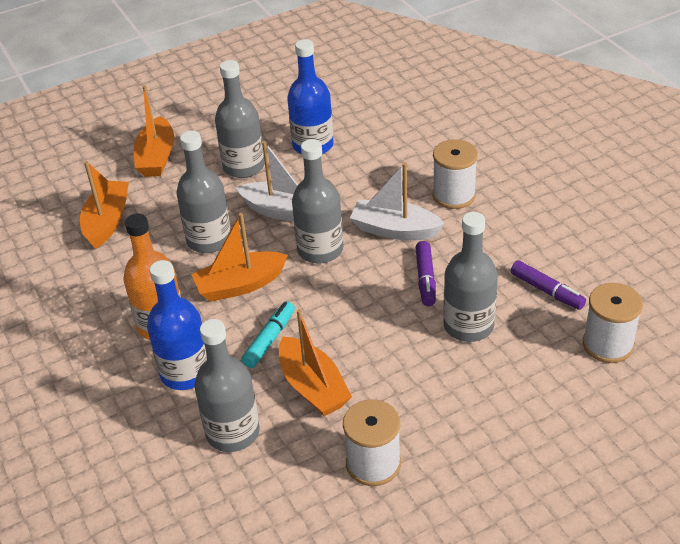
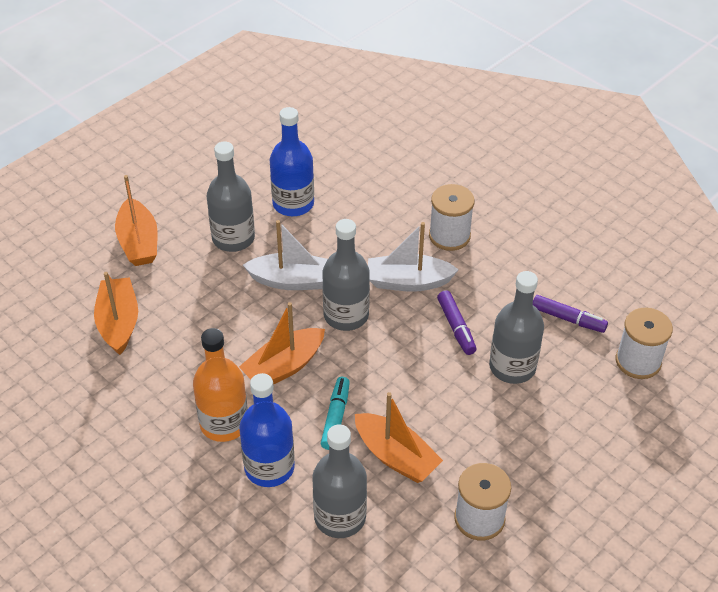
camera: 20 degrees left, 5 degrees up
(209, 240) = (232, 324): grey bottle -> none

